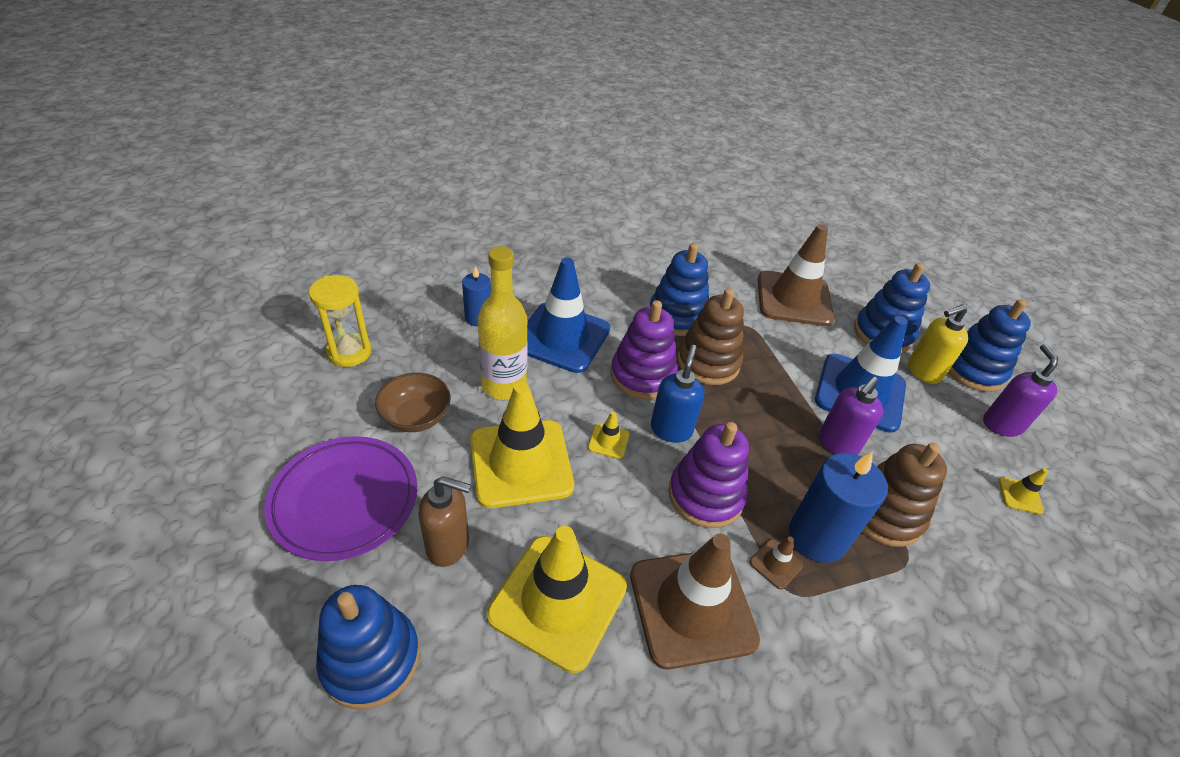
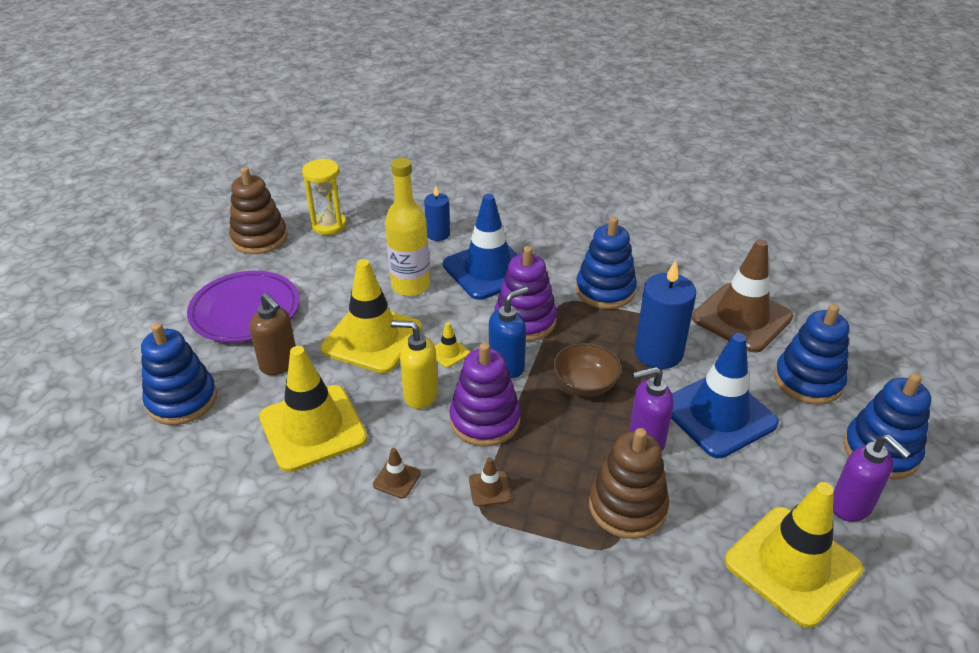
camera: 40 degrees right, 5 degrees down
(416, 417) = (332, 282): brown bowl -> brown bowl (585, 384)
(692, 607) = (397, 479): brown traffic cone -> brown traffic cone, size x0.40
(708, 362) = (593, 334): brown stacking toy -> brown stacking toy (259, 238)
(817, 537) = (545, 490): blue candle -> blue candle (658, 353)
(923, 372) = (814, 428): yellow soap dispenser -> yellow soap dispenser (420, 395)
(1001, 424) = (851, 506): purple soap dispenser -> purple soap dispenser turned 105 degrees clockwise
(1020, 495) = (792, 565): yellow traffic cone -> yellow traffic cone, size x2.49

